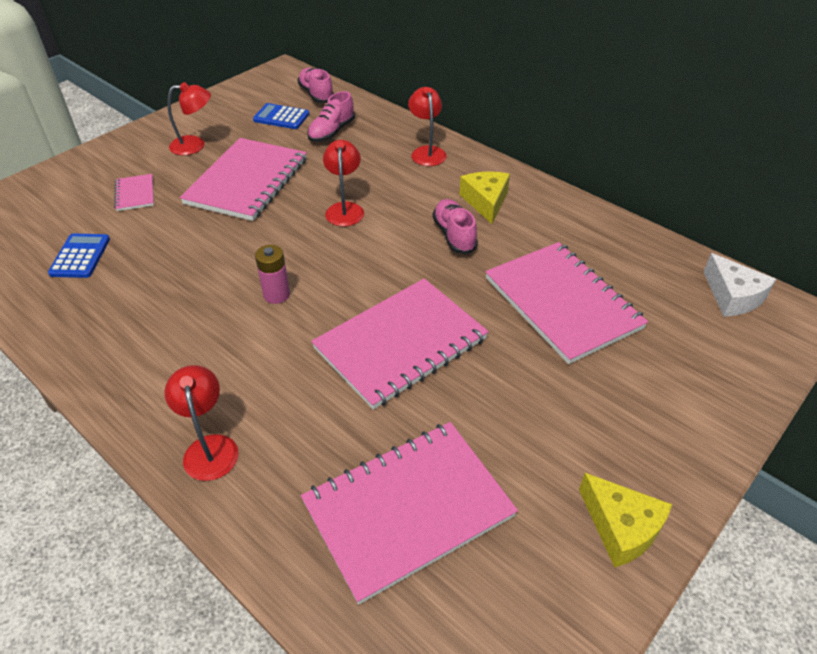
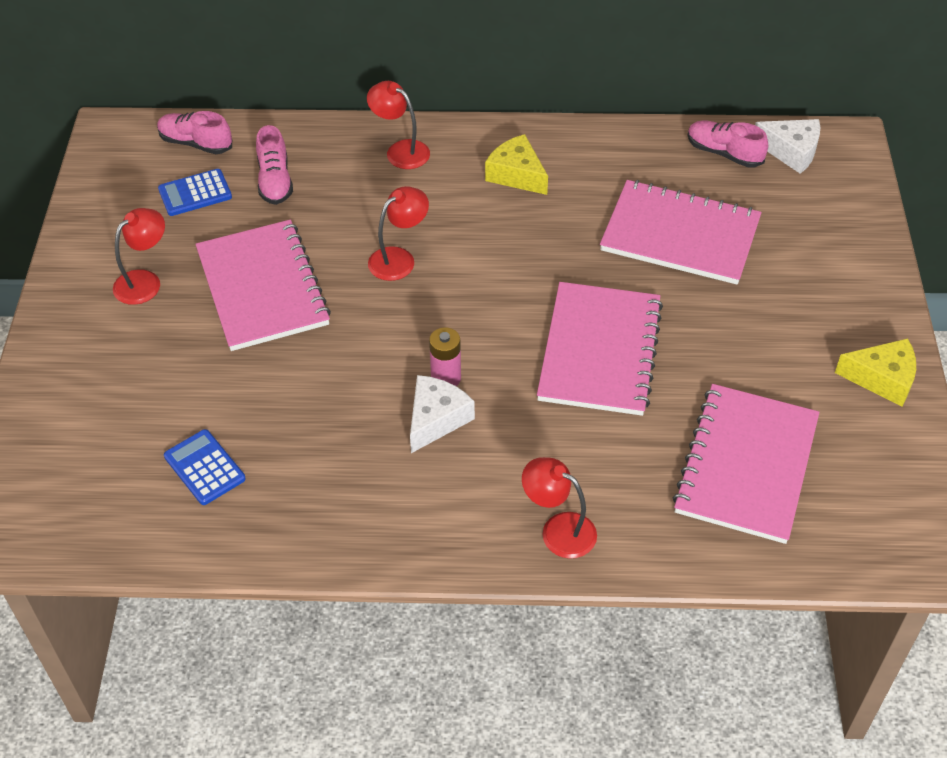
camera: 40 degrees left, 5 degrees up
(135, 194) = (161, 372): pink notebook -> none
(236, 315) = (436, 419): none -> white cheese
(345, 209) = (399, 258): red lamp -> red lamp turned 90 degrees clockwise
(454, 235) = (528, 225): pink shoe -> pink shoe (724, 153)

